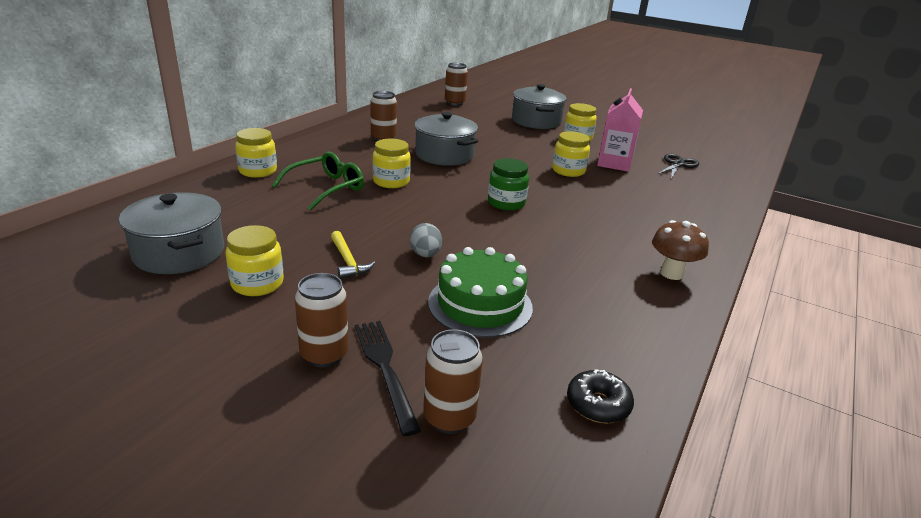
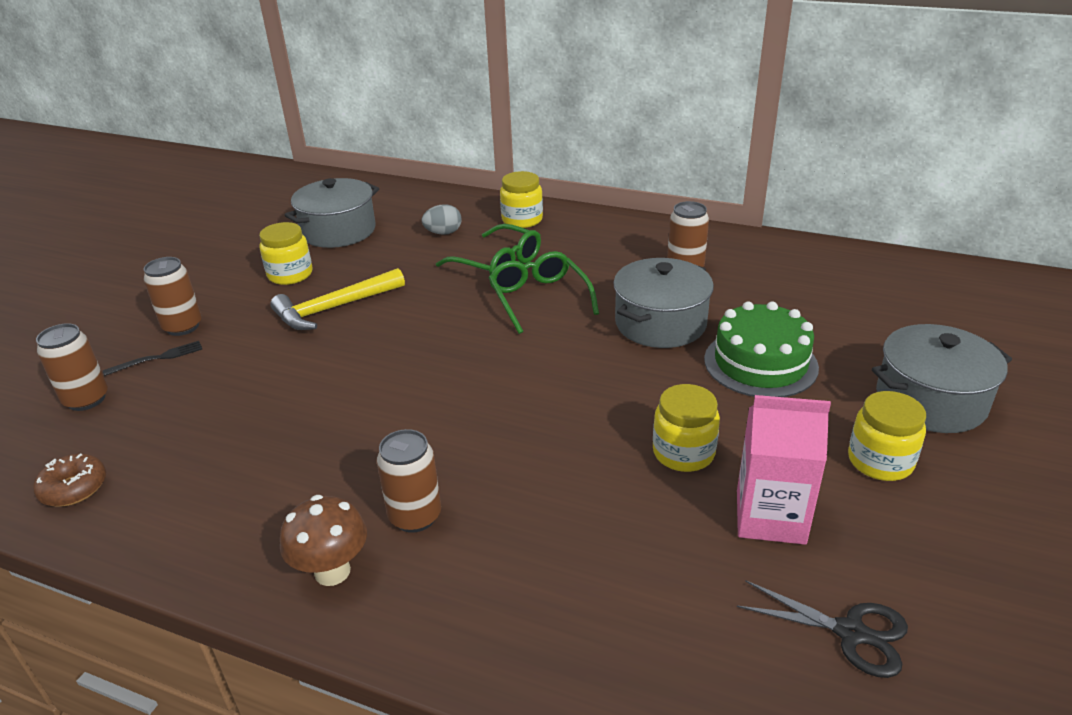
camera: 85 degrees right, 5 degrees up
(348, 261) = (334, 308): yellow hammer -> yellow hammer, size x1.63
(385, 368) = (158, 358): black fork -> black fork, size x0.65
(391, 182) = (539, 298): yellow jar -> green glasses
(425, 255) = (355, 350): grey egg -> grey egg (443, 233)
(454, 103) = (926, 300): brown can -> brown can (415, 516)
(480, 304) = (253, 398): green cake -> green cake (760, 363)
(506, 203) = (515, 395): green jar -> none
(598, 404) = (74, 488): black donut -> brown donut

